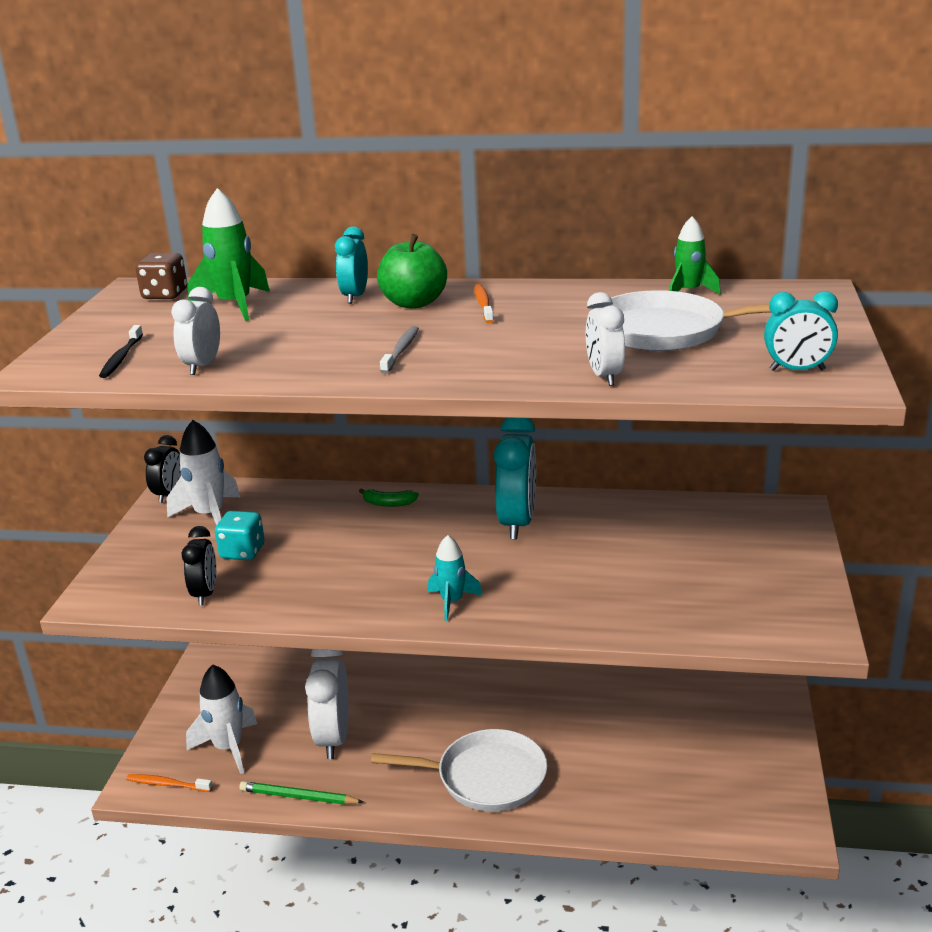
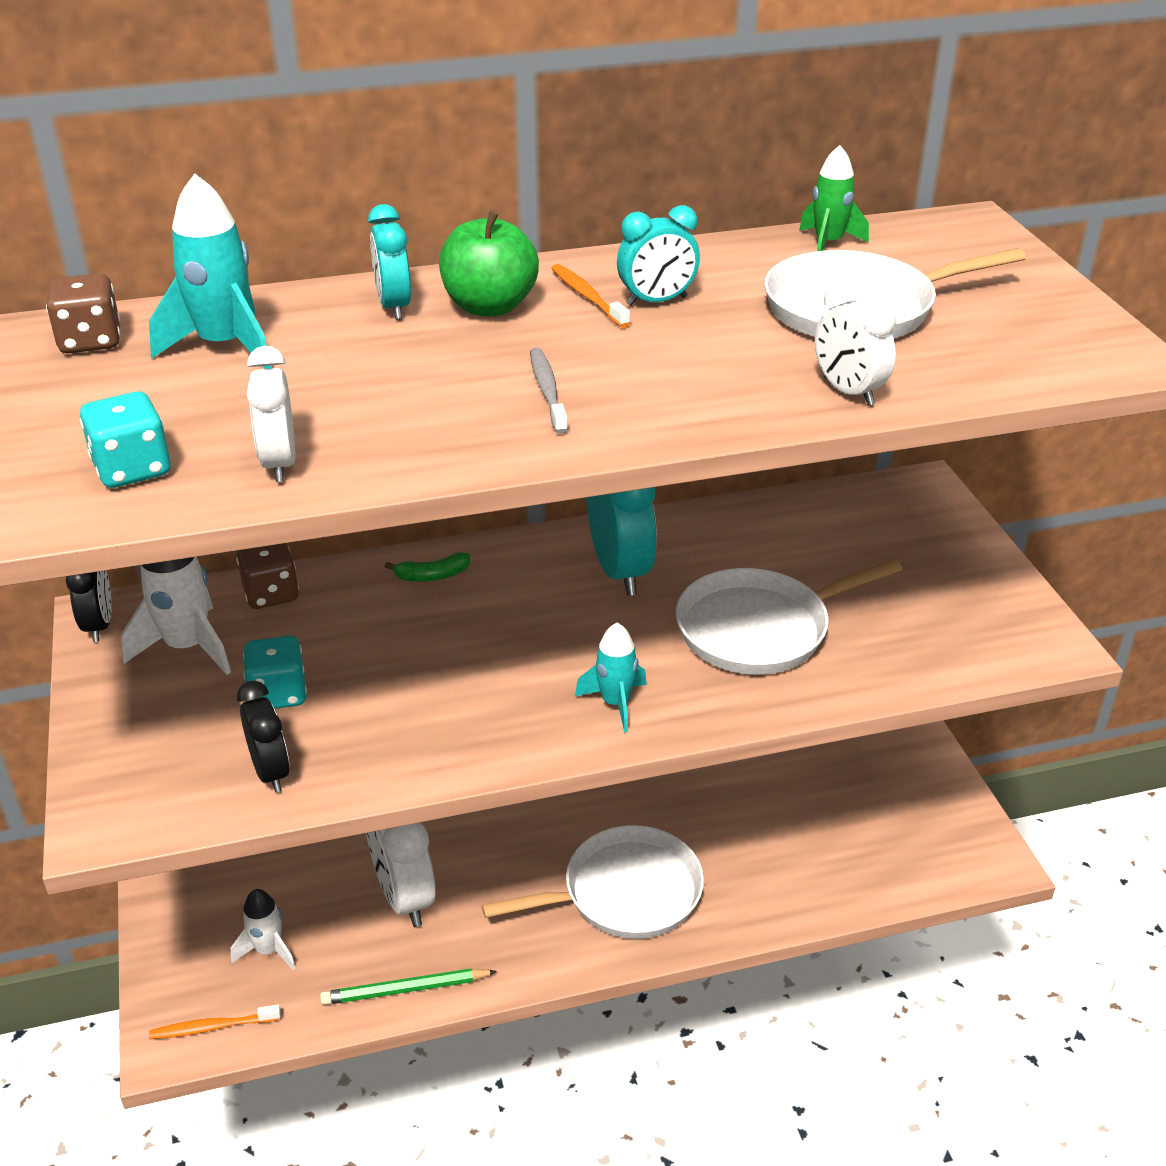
camera: 25 degrees left, 10 degrees up
(121, 358) = (132, 469): black toothbrush -> turquoise dice
(228, 748) = (268, 950): white rocket -> white rocket, size x0.64
(234, 305) = (224, 346): green rocket -> turquoise rocket
(280, 496) = (271, 594): none -> brown dice
(590, 578) = (759, 629): none -> white pan
(797, 370) = (1057, 346): turquoise clock -> turquoise clock (657, 301)

